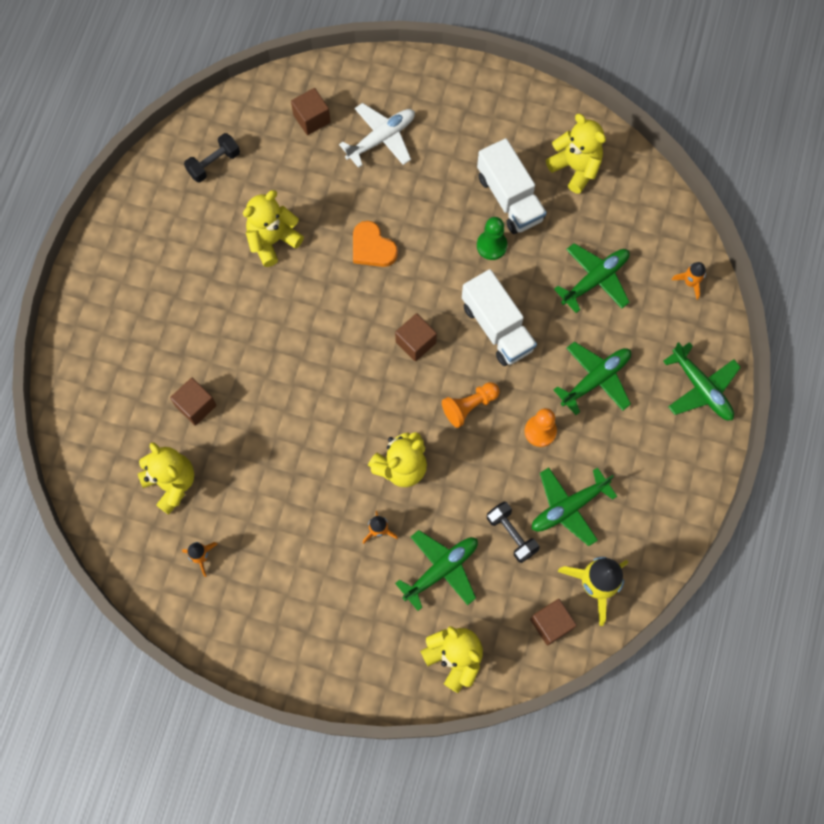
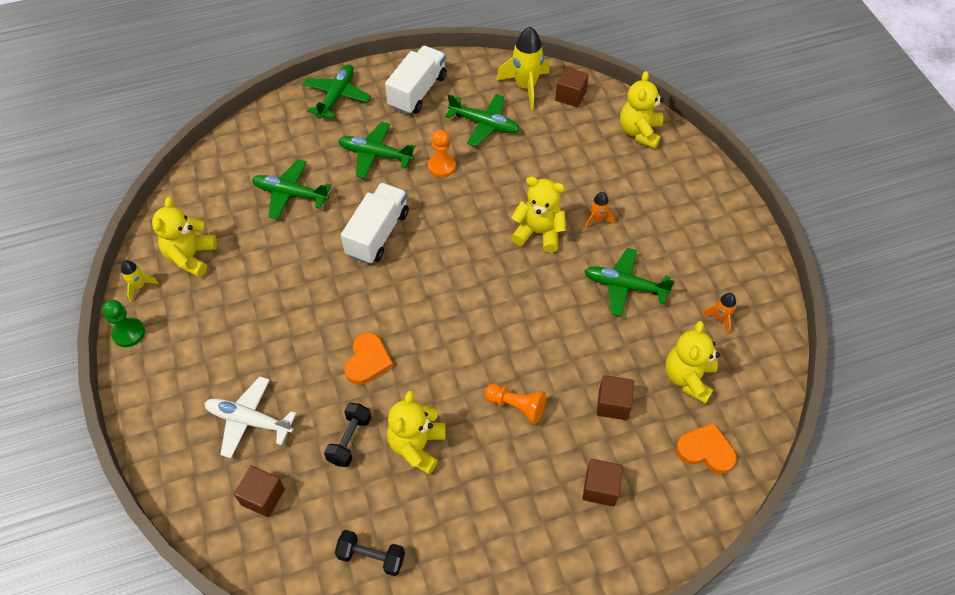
camera: 125 degrees left, 15 degrees down
(106, 447) = (706, 450): none -> orange heart
(273, 240) = (417, 446): yellow teddy bear -> yellow teddy bear turned 90 degrees clockwise
(415, 342) = (431, 280): brown cube -> brown cube (600, 488)
(441, 569) = (590, 169): green plane -> green plane (624, 286)
(469, 406) = (456, 217): orange pawn -> orange pawn (516, 406)
(491, 246) = (306, 275): green pawn -> green pawn (128, 333)
(509, 198) = (251, 287): white truck -> white truck (417, 91)
(511, 534) = (530, 144): black dumbbell -> black dumbbell (349, 440)
(569, 117) = (139, 286): none -> yellow rocket
(690, 282) = (253, 138): orange rocket -> none

